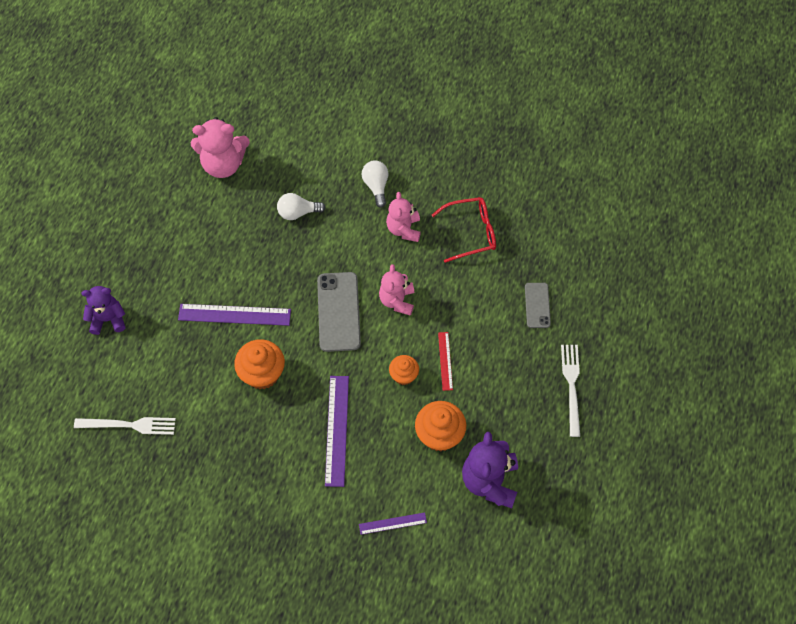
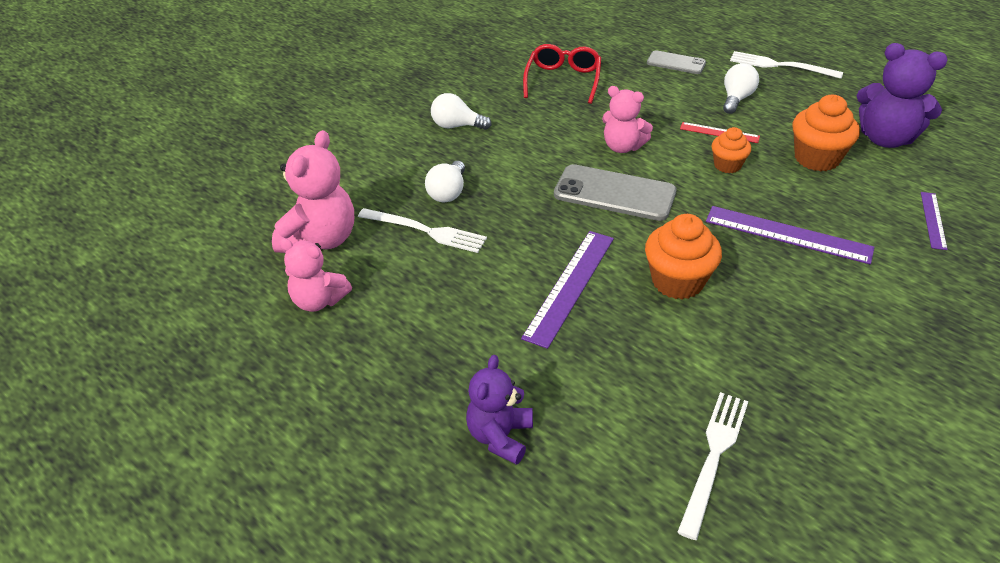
camera: 65 degrees left, 20 degrees down
(254, 216) = (425, 231): none -> white fork
(404, 229) = (529, 120): pink teddy bear -> pink teddy bear (319, 300)
(500, 363) = (736, 99): none -> white light bulb

